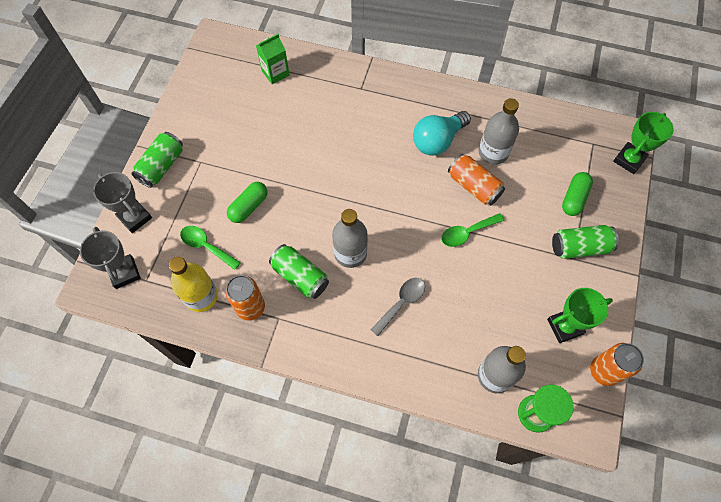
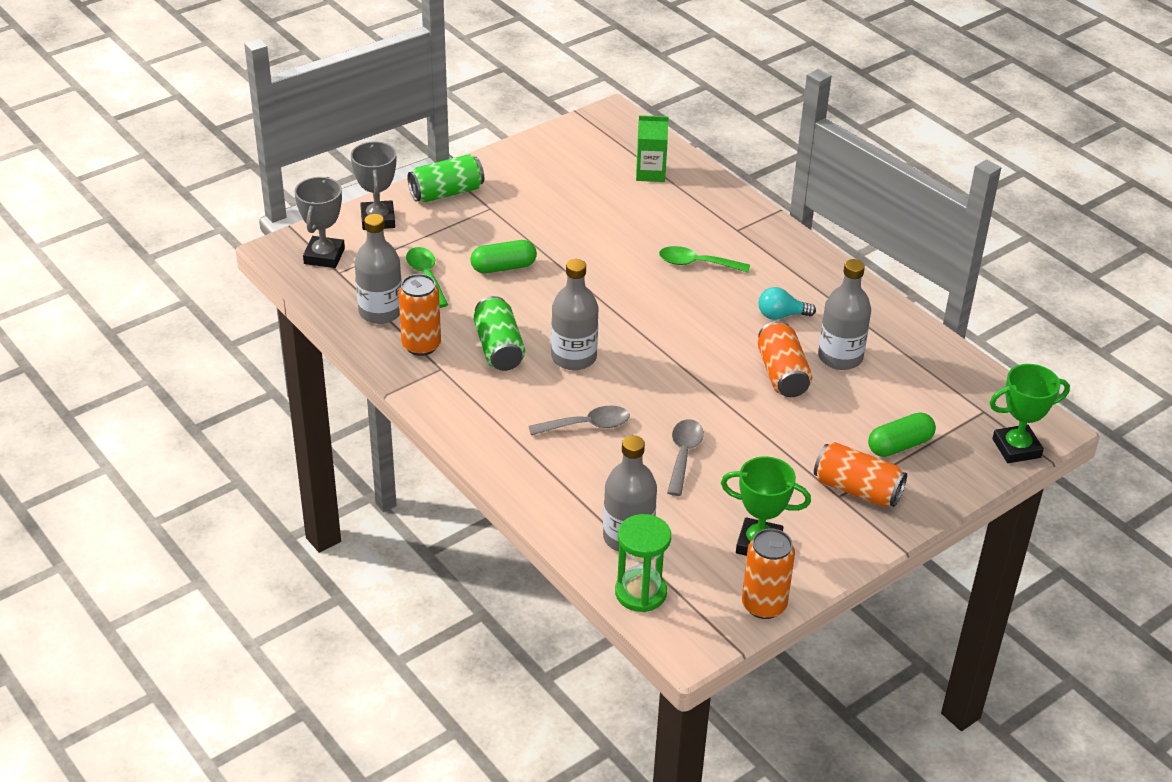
camera: 35 degrees right, 25 degrees down
(201, 296) = (380, 312): yellow bottle -> grey bottle
(437, 141) = (781, 315): turquoise light bulb -> turquoise light bulb, size x0.58
(467, 232) = (729, 408): green spoon -> green spoon (697, 264)
(472, 287) = (683, 455): none -> grey spoon
(579, 247) = (857, 489): green can -> orange can

